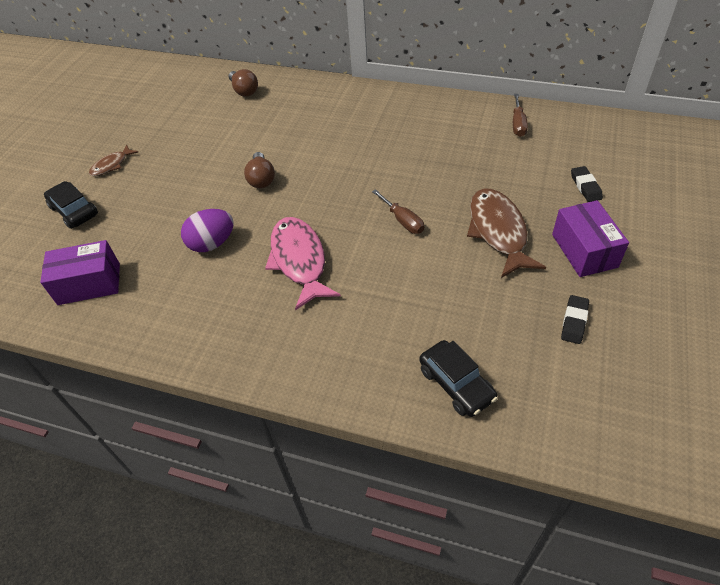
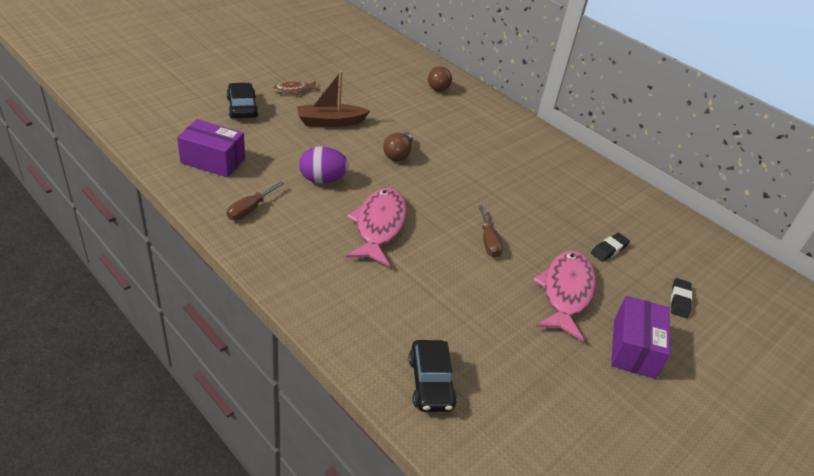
camera: 20 degrees right, 10 degrees down
(173, 180) = (330, 122): none -> brown boat
(498, 231) = (566, 292): brown fish -> pink fish
(518, 124) = (656, 221): brown screwdriver -> brown screwdriver (250, 209)
(574, 321) = (575, 396): black eraser -> black eraser (609, 249)

